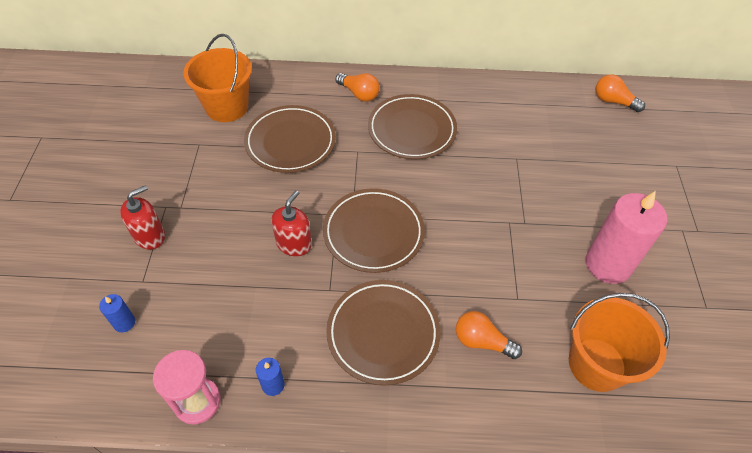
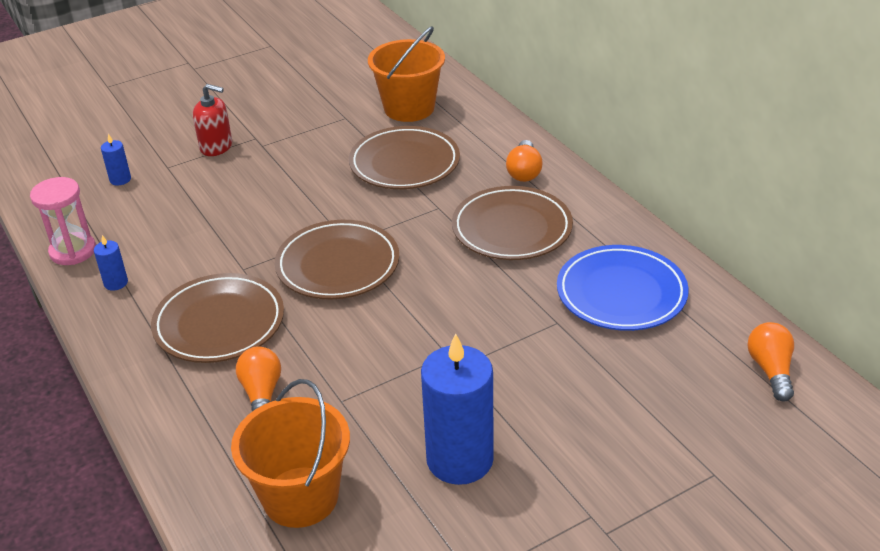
camera: 60 degrees right, 15 degrees down
(294, 244) = (278, 224): red soap dispenser -> none
(511, 118) = (621, 293): none -> blue plate
(608, 264) = (459, 459): pink candle -> blue candle

